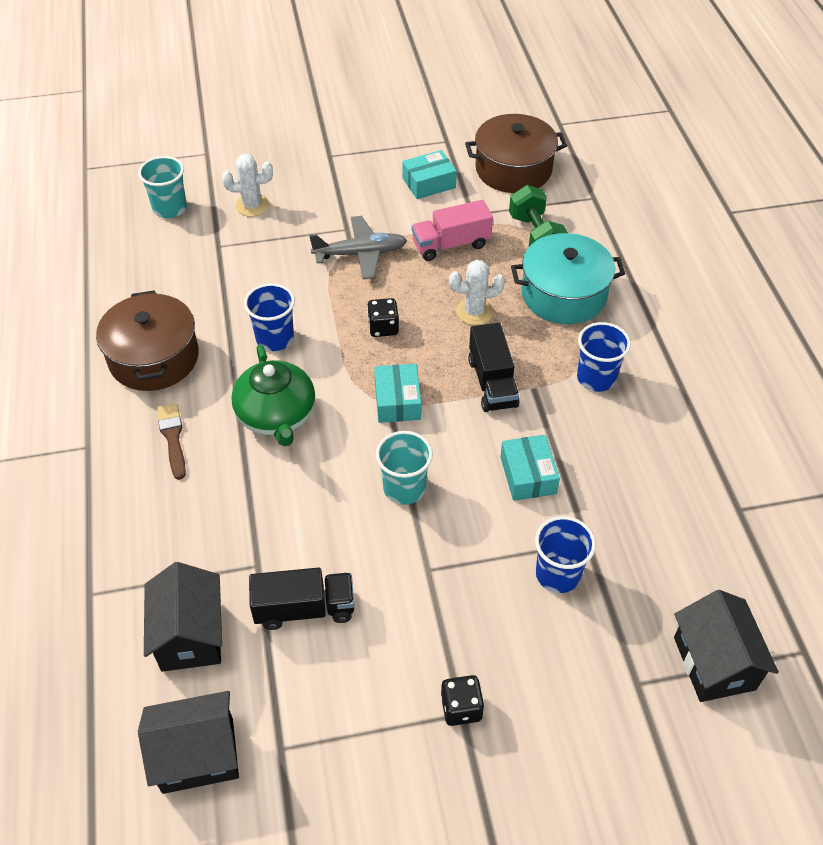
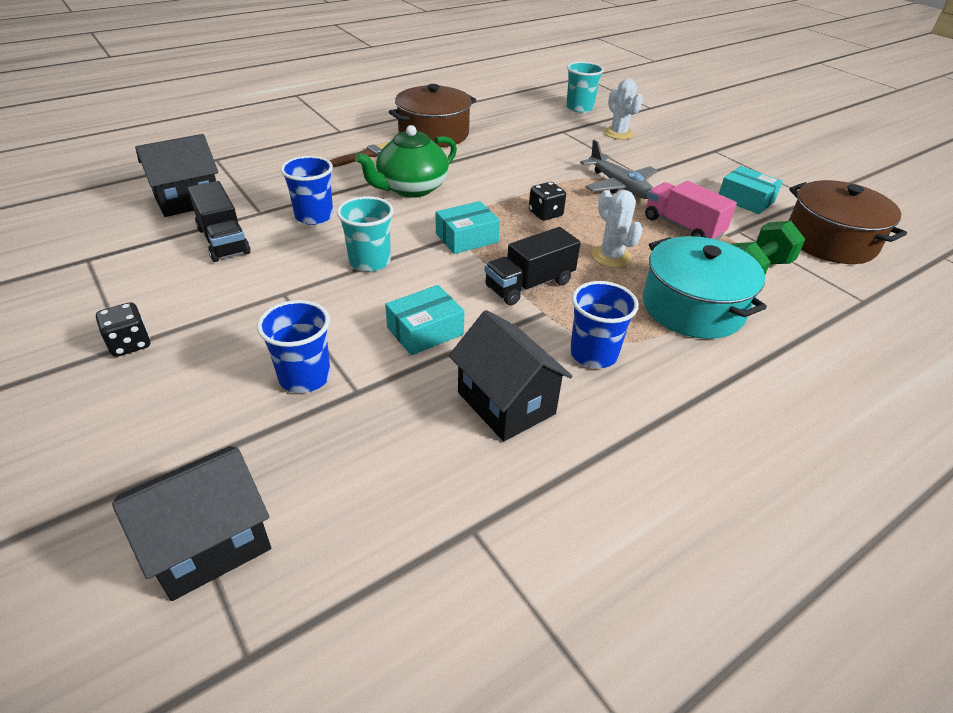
camera: 65 degrees right, 10 degrees down
(198, 755) = (82, 226): black house -> black house (506, 403)
(275, 338) = (490, 171): blue cup -> blue cup (314, 216)

